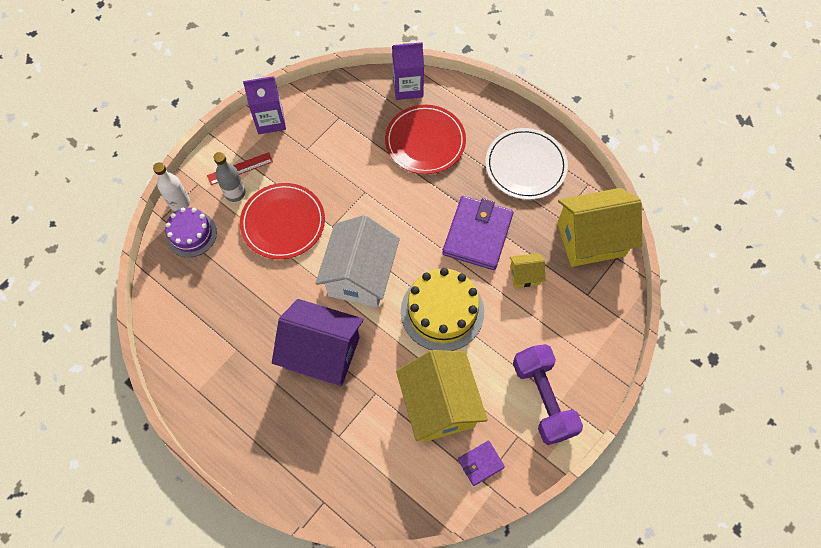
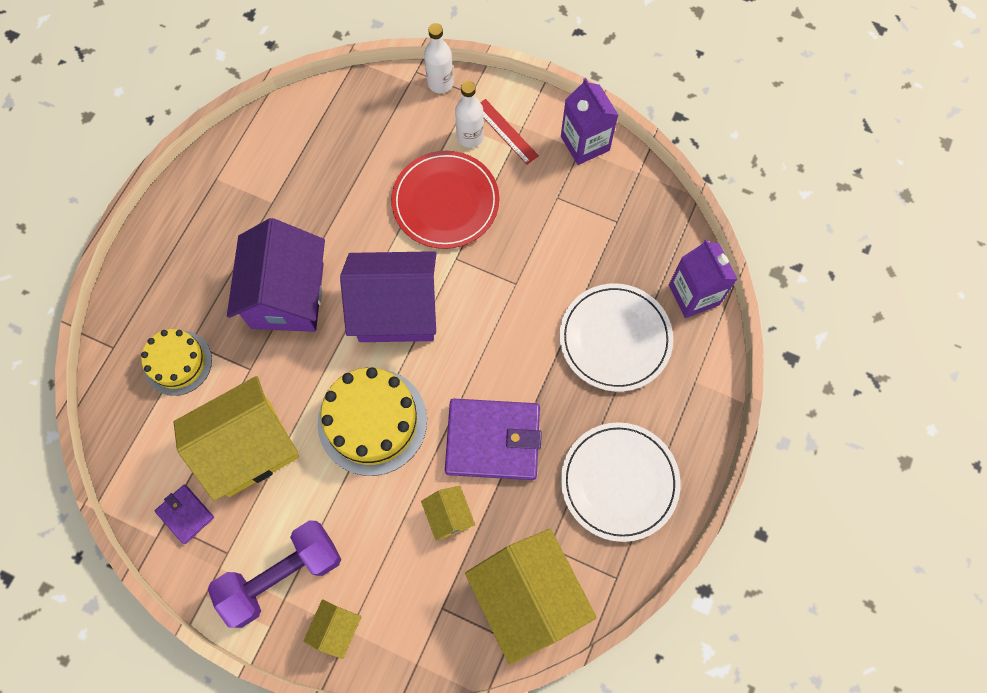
camera: 75 degrees right, 5 degrees up
(191, 234) = (403, 109): purple cake -> none
(235, 193) = (470, 137): grey bottle -> white bottle
(353, 449) = (178, 362): none -> yellow cake
(360, 276) = (396, 310): white house -> purple house
(425, 141) = (615, 338): red plate -> white plate
(589, 368) = (336, 629): none -> yellow house

